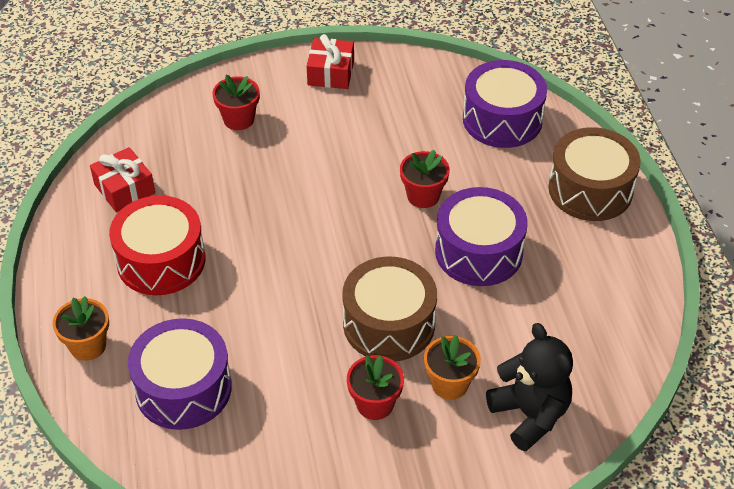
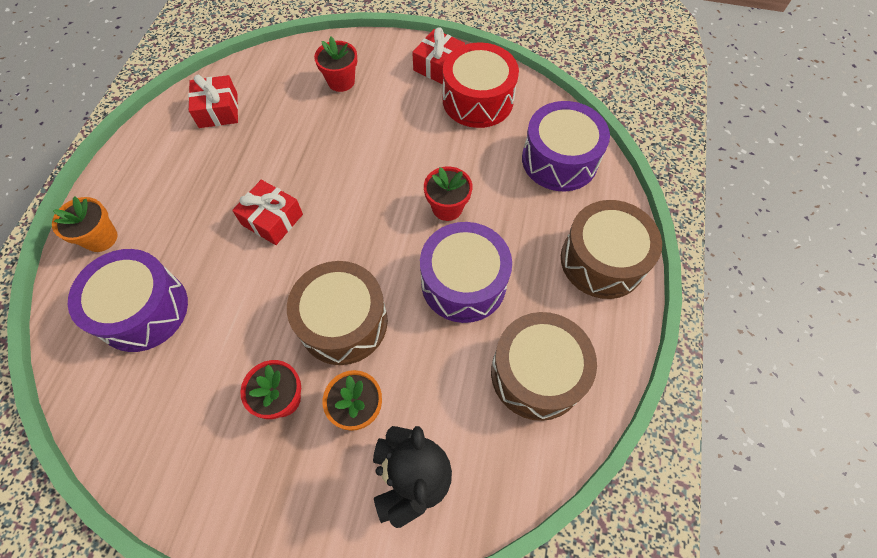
camera: 25 degrees right, 15 degrees up
(161, 260) = (203, 184): red drum -> red drum (478, 100)
(257, 266) = (272, 219): none -> red gift
(587, 297) = (537, 373): none -> brown drum

